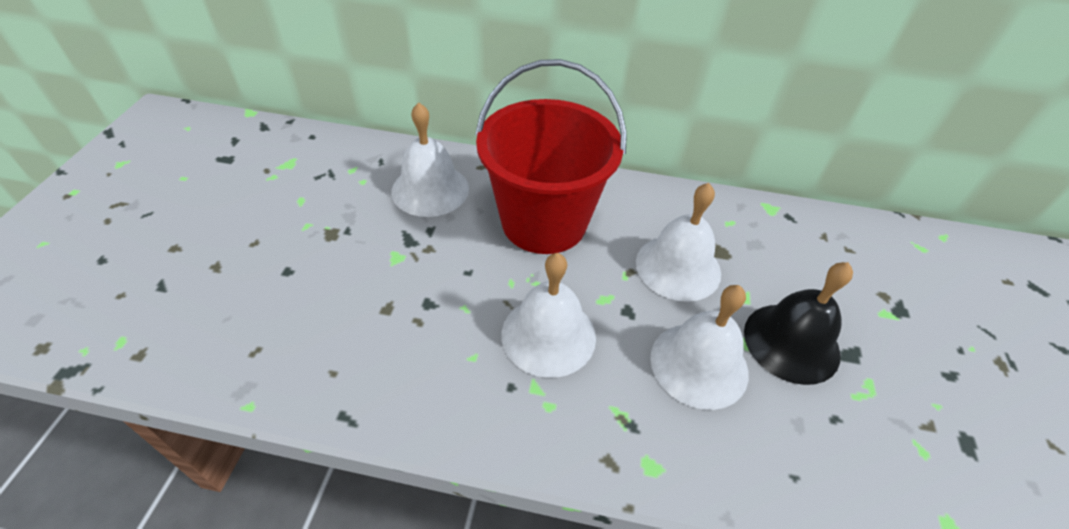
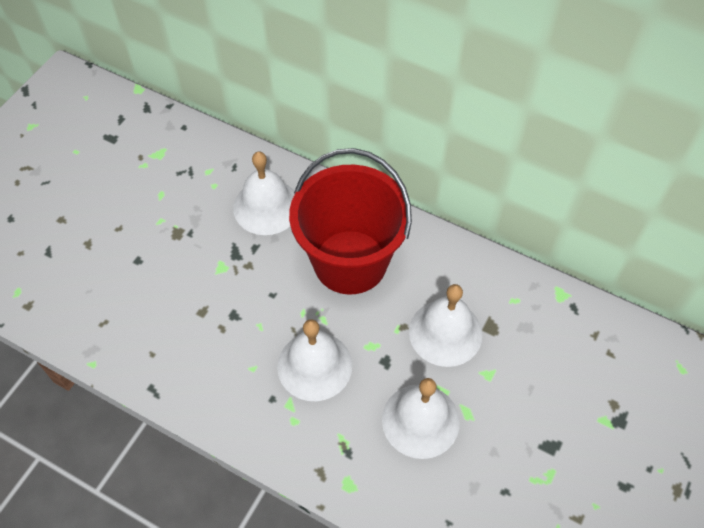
camera: 20 degrees right, 10 degrees up
(791, 342) = (505, 423): black bell -> none

